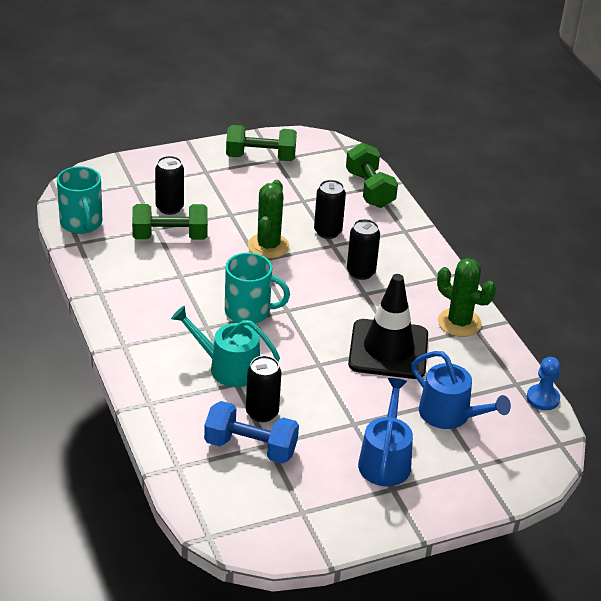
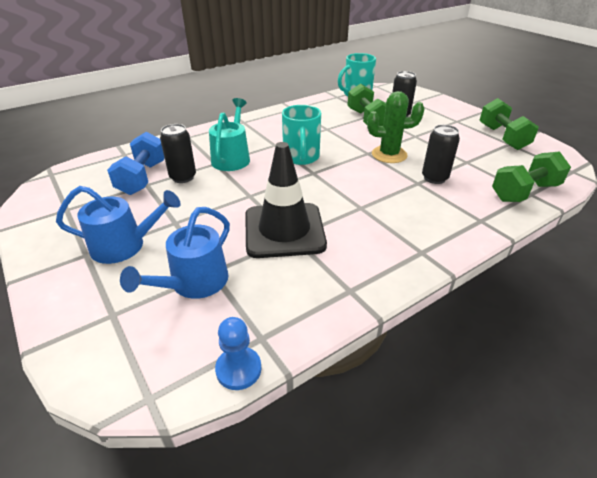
camera: 80 degrees right, 0 degrees up
(361, 272) = (390, 202): black can -> none
(459, 323) = (352, 275): green cactus -> none

